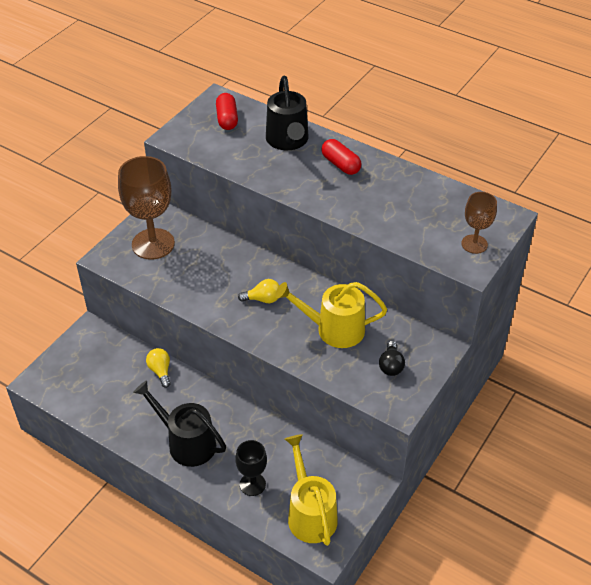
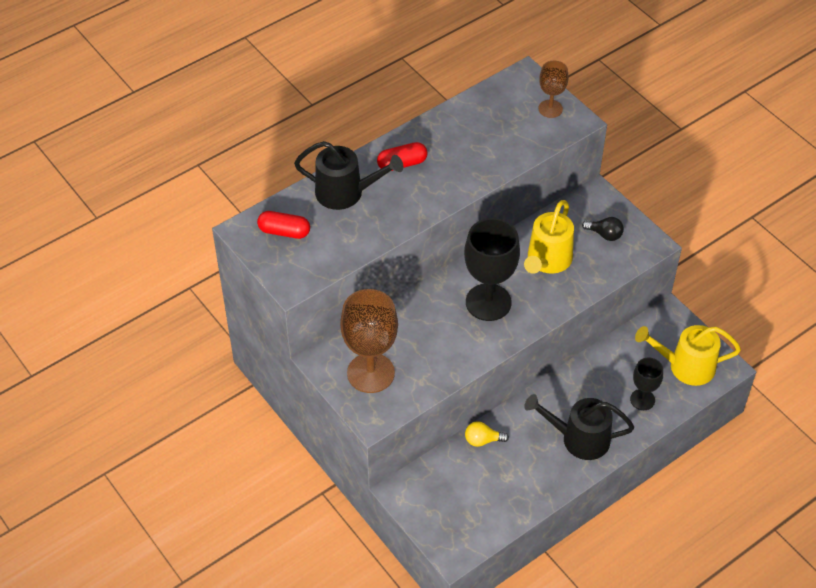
camera: 70 degrees left, 5 degrees up
(187, 443) = (579, 439): black watering can -> black watering can turned 45 degrees clockwise
(263, 299) = (488, 302): yellow light bulb -> black goblet

